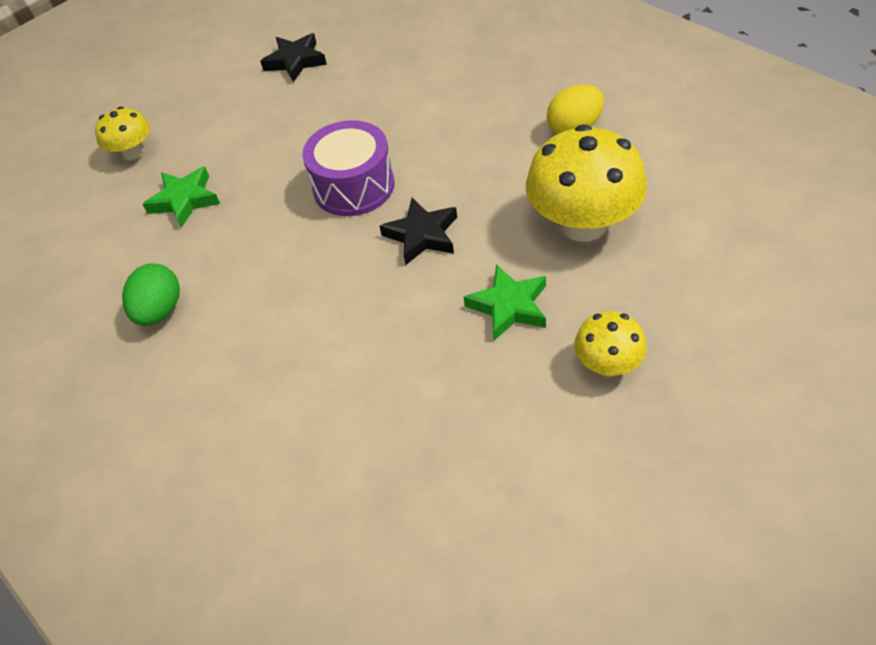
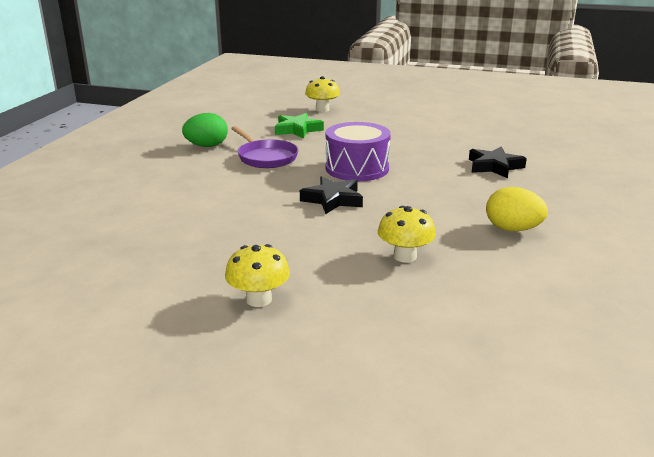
camera: 55 degrees right, 25 degrees down
(252, 259) = (265, 157): none -> purple pan
(295, 61) = (453, 125): black star -> black star (494, 166)
(509, 306) = (290, 245): green star -> none
(583, 224) = (405, 256): yellow mushroom -> yellow mushroom, size x0.53

